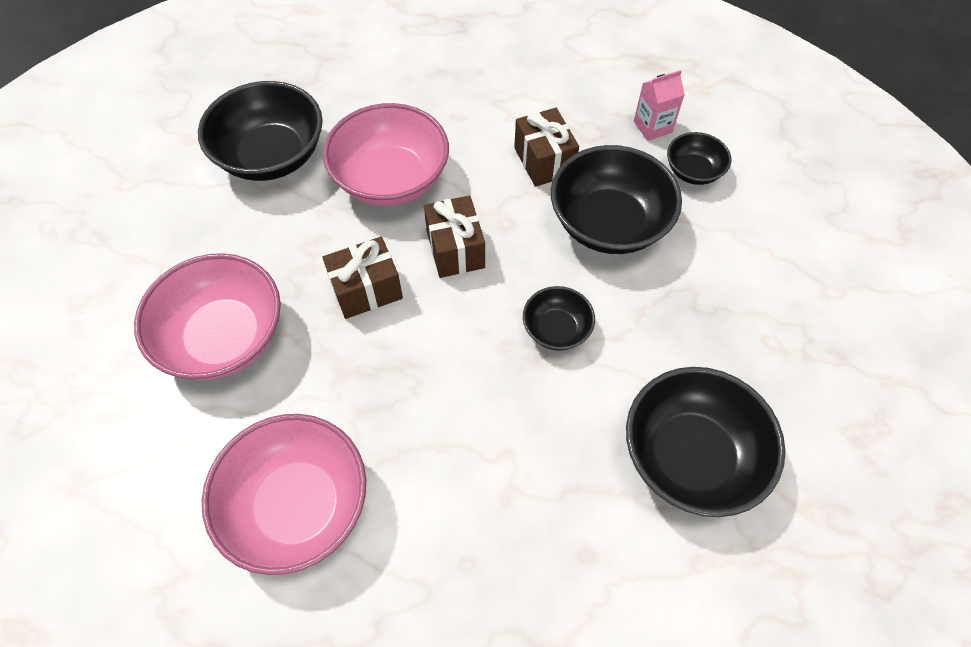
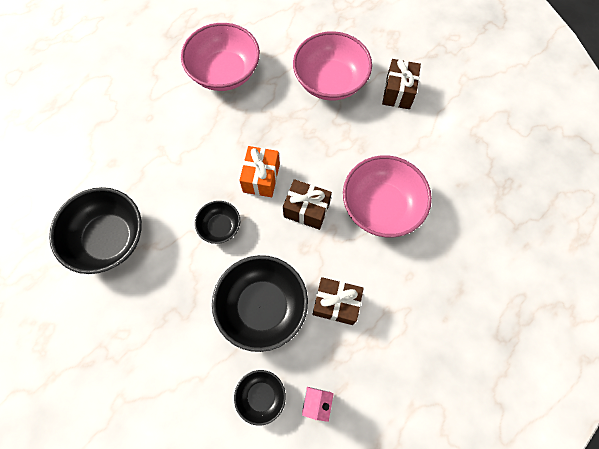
camera: 125 degrees right, 10 degrees up
(271, 156) = (442, 154): black bowl -> none
(366, 290) = (312, 153): brown gift -> brown gift (398, 92)
(450, 327) = (261, 178): none -> orange gift

